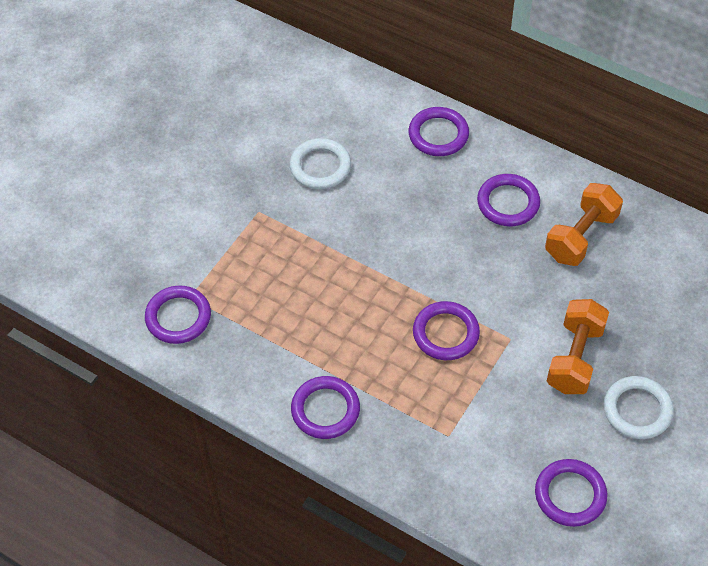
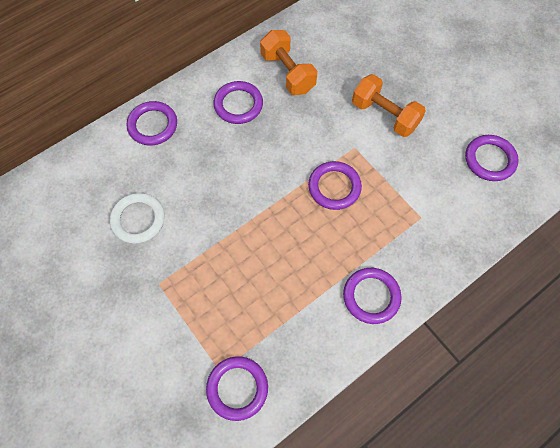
camera: 70 degrees left, 10 degrees up
(637, 410) = (437, 96): white ring -> none

